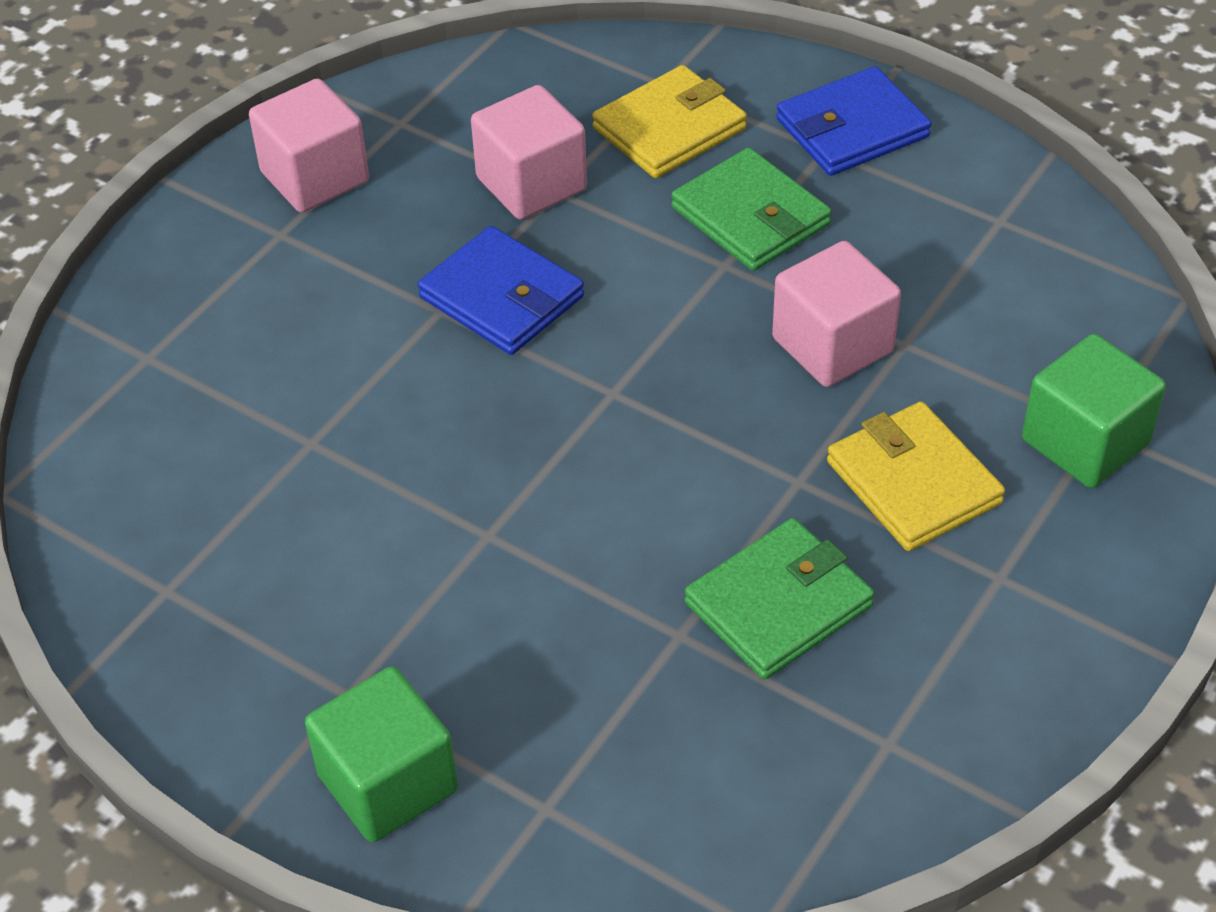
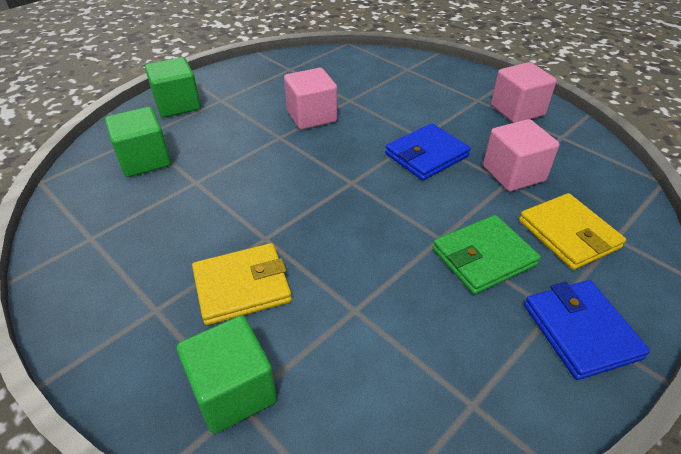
camera: 100 degrees right, 5 degrees down
(632, 756) = (145, 160): none -> green cube
(778, 604) = (192, 216): green wallet -> none
(832, 345) = (362, 273): pink cube -> pink cube (311, 116)

